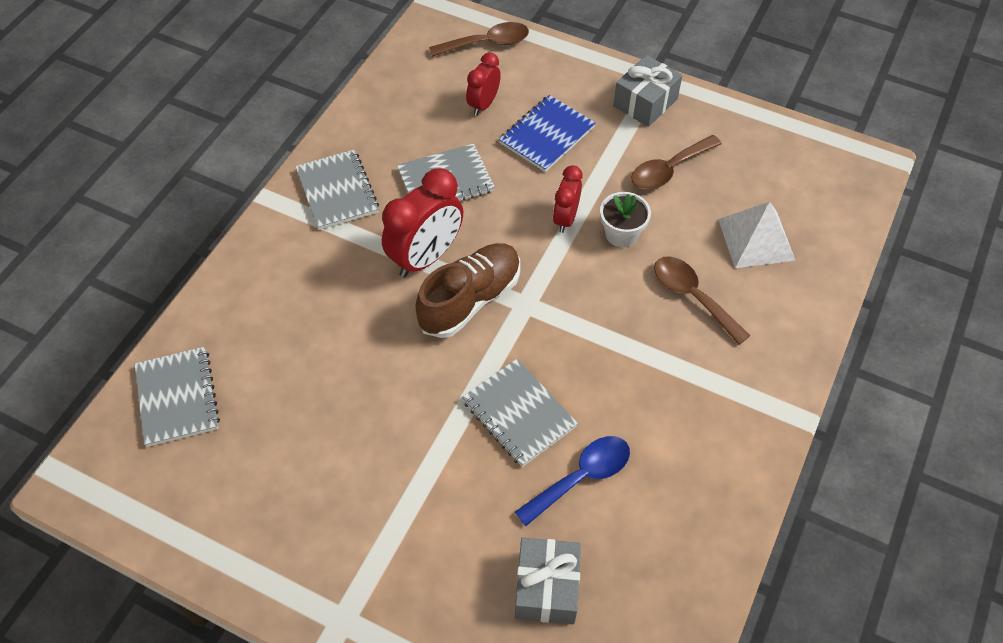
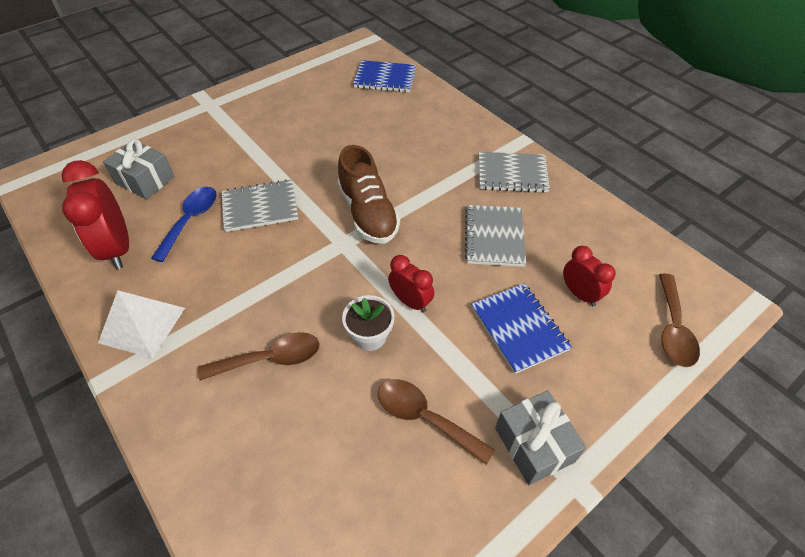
camera: 115 degrees right, 5 degrees down
(177, 398) = (385, 78): grey notebook -> blue notebook
(426, 257) = (422, 202): red clock -> red clock (118, 248)
(581, 477) = (190, 221): blue spoon -> blue spoon turned 150 degrees counterclockwise
(669, 169) = (425, 418): brown spoon -> brown spoon turned 45 degrees counterclockwise
(756, 239) = (292, 454): white pyramid -> white pyramid (142, 325)

